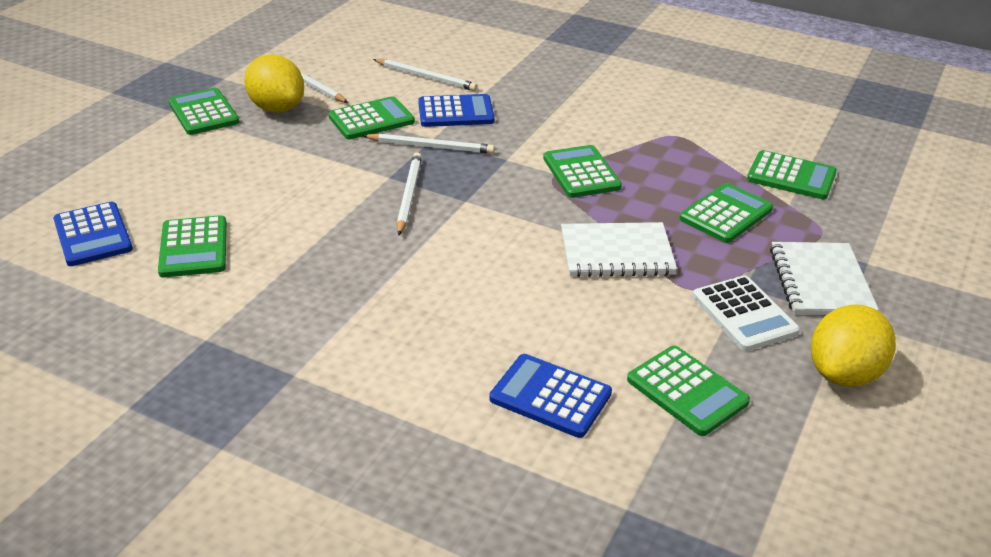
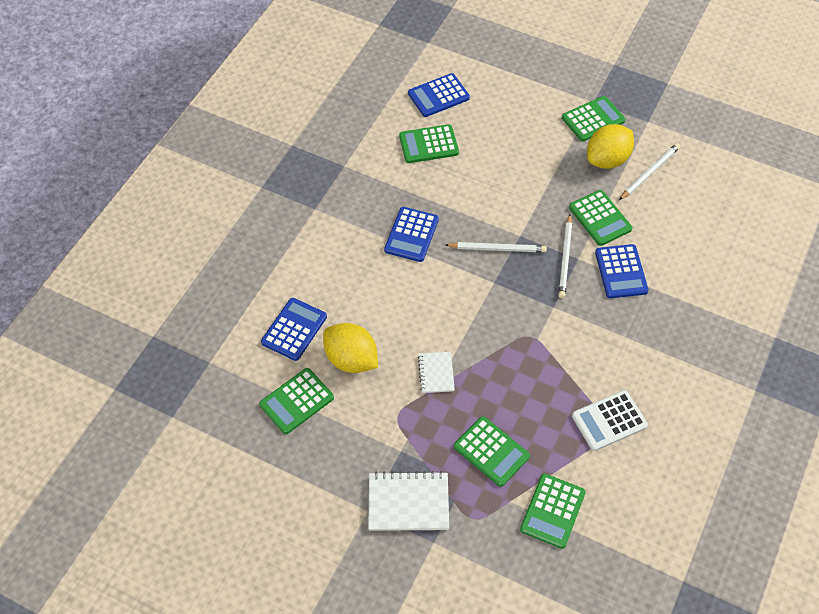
camera: 90 degrees right, 20 degrees up
(371, 269) = (411, 235): none -> blue calculator
(426, 77) = (677, 249): white pencil -> none
(581, 173) = (540, 356): green calculator -> none
(616, 253) = (436, 373): white notebook -> white notebook, size x0.59
(744, 314) = (370, 445): white calculator -> white calculator (609, 421)
(844, 374) = (310, 496): yellow lemon -> yellow lemon (351, 359)

